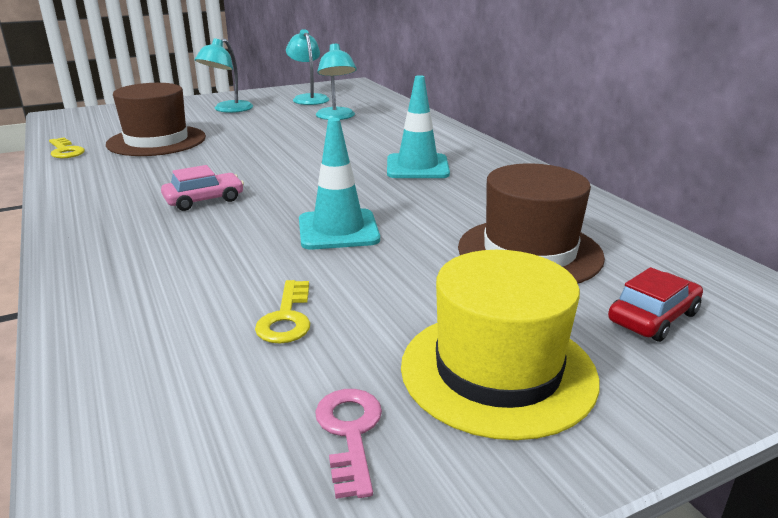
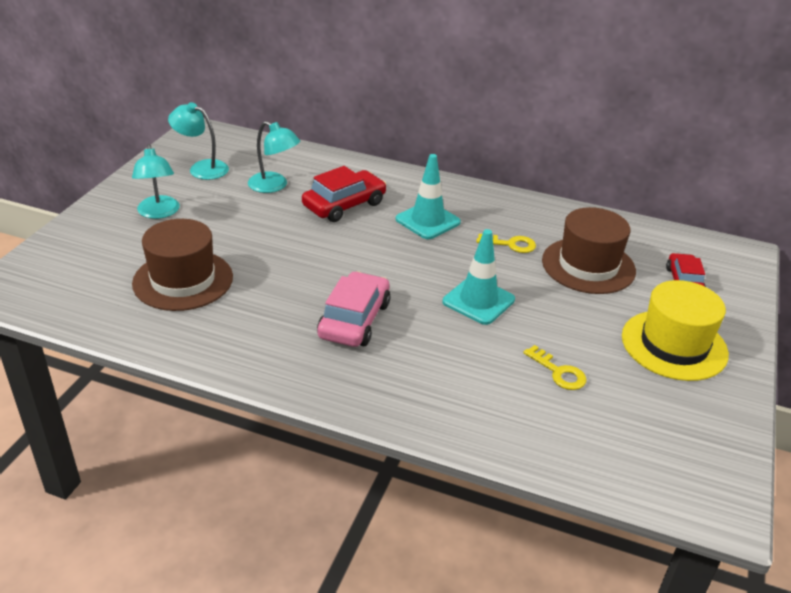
camera: 45 degrees left, 10 degrees up
(65, 151) = (127, 330): yellow key -> yellow key (511, 244)
(204, 200) = (354, 320): pink car -> pink car, size x1.55
(350, 433) = (672, 406): pink key -> none
(365, 139) = (344, 205): none -> red car

